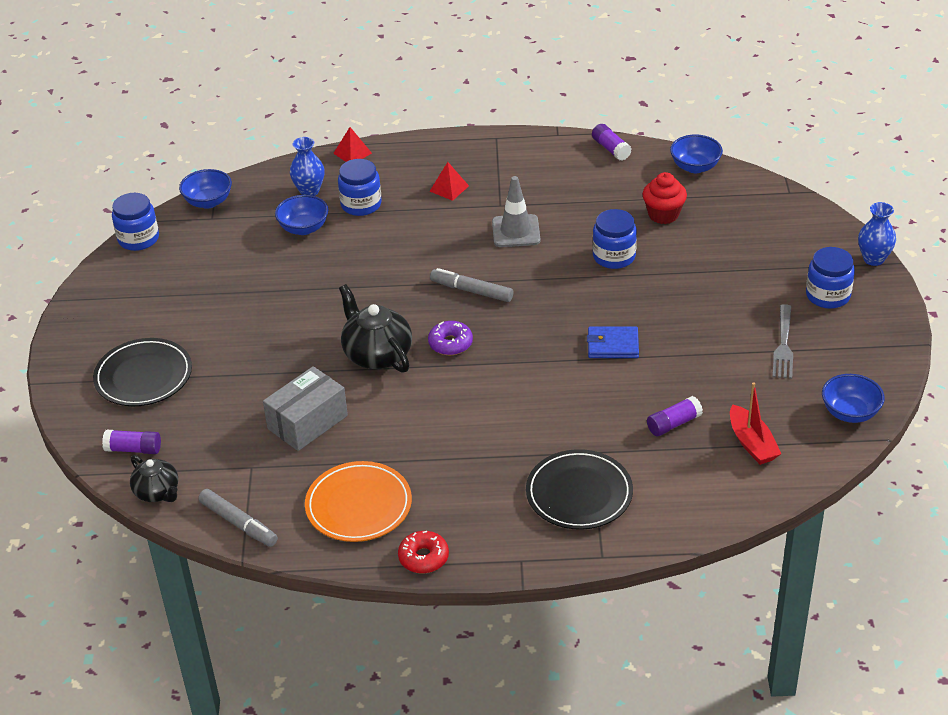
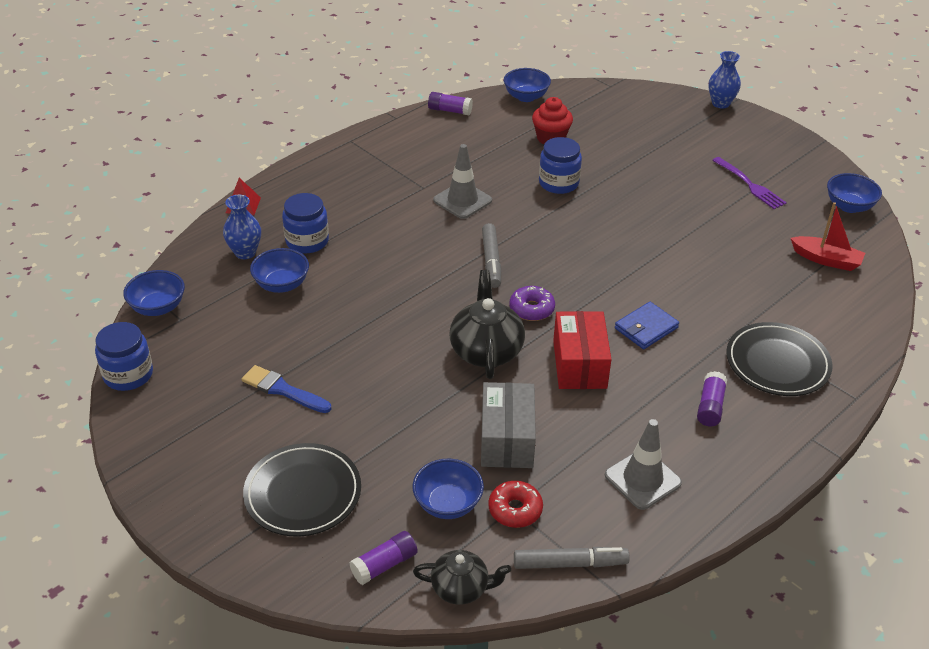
camera: 45 degrees left, 0 degrees up
(213, 303) = (282, 390): none -> blue brush
(216, 438) = (448, 504): none -> blue bowl
(358, 505) = (642, 479): orange plate -> grey traffic cone
(377, 354) = (486, 350): black teapot -> black teapot turned 75 degrees clockwise
(423, 558) = (747, 486): red donut -> red donut (515, 510)
(428, 403) = (579, 364): none -> red box
(449, 188) = (365, 194): red pyramid -> none
(471, 291) = (491, 261): grey marker -> grey marker turned 75 degrees counterclockwise
(613, 345) = (646, 245): blue wallet -> blue wallet (646, 328)
(674, 424) = (763, 276): purple glue stick -> purple glue stick (710, 406)
(783, 344) = (749, 184): grey fork -> purple fork
(828, 295) = (728, 139): blue jar -> none

